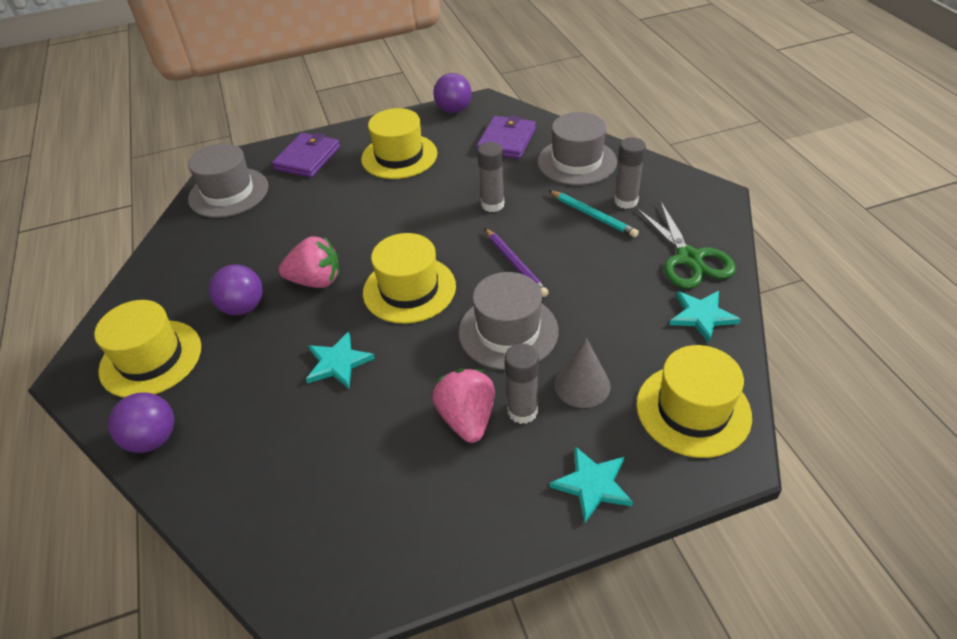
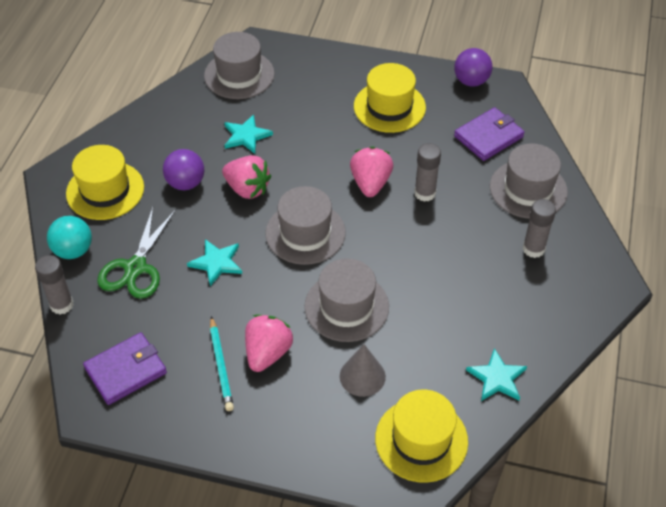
camera: 30 degrees right, 5 degrees up
(153, 439) = (73, 250): purple ball -> turquoise ball
(307, 158) = (318, 71): purple wallet -> purple wallet (126, 370)
(409, 289) = (305, 233): yellow hat -> grey hat
(436, 220) = (370, 183): none -> pink strawberry
(515, 264) = (397, 255): purple pencil -> none
(522, 411) = (307, 370): grey glue stick -> grey glue stick (61, 305)
(592, 485) = (309, 445): turquoise star -> turquoise star (246, 136)
(593, 216) = (494, 247): turquoise pencil -> turquoise pencil (221, 366)
(689, 258) = (535, 327): green scissors -> green scissors (136, 268)

